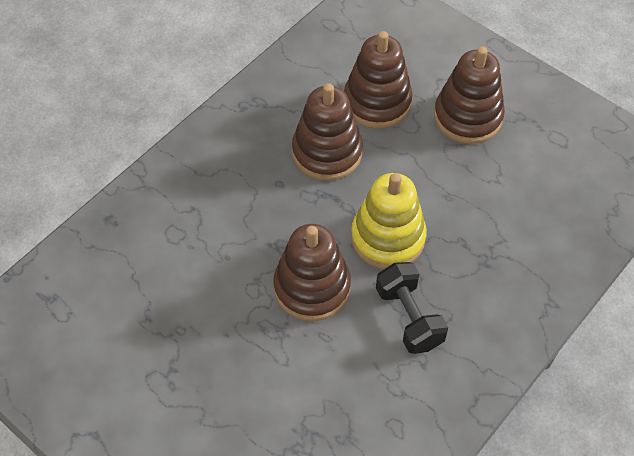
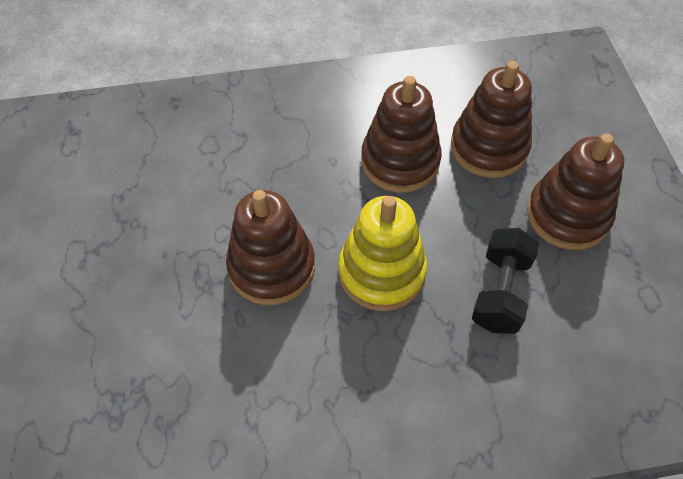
camera: 40 degrees right, 0 degrees up
(409, 317) = (330, 359): black dumbbell -> black dumbbell (500, 292)

